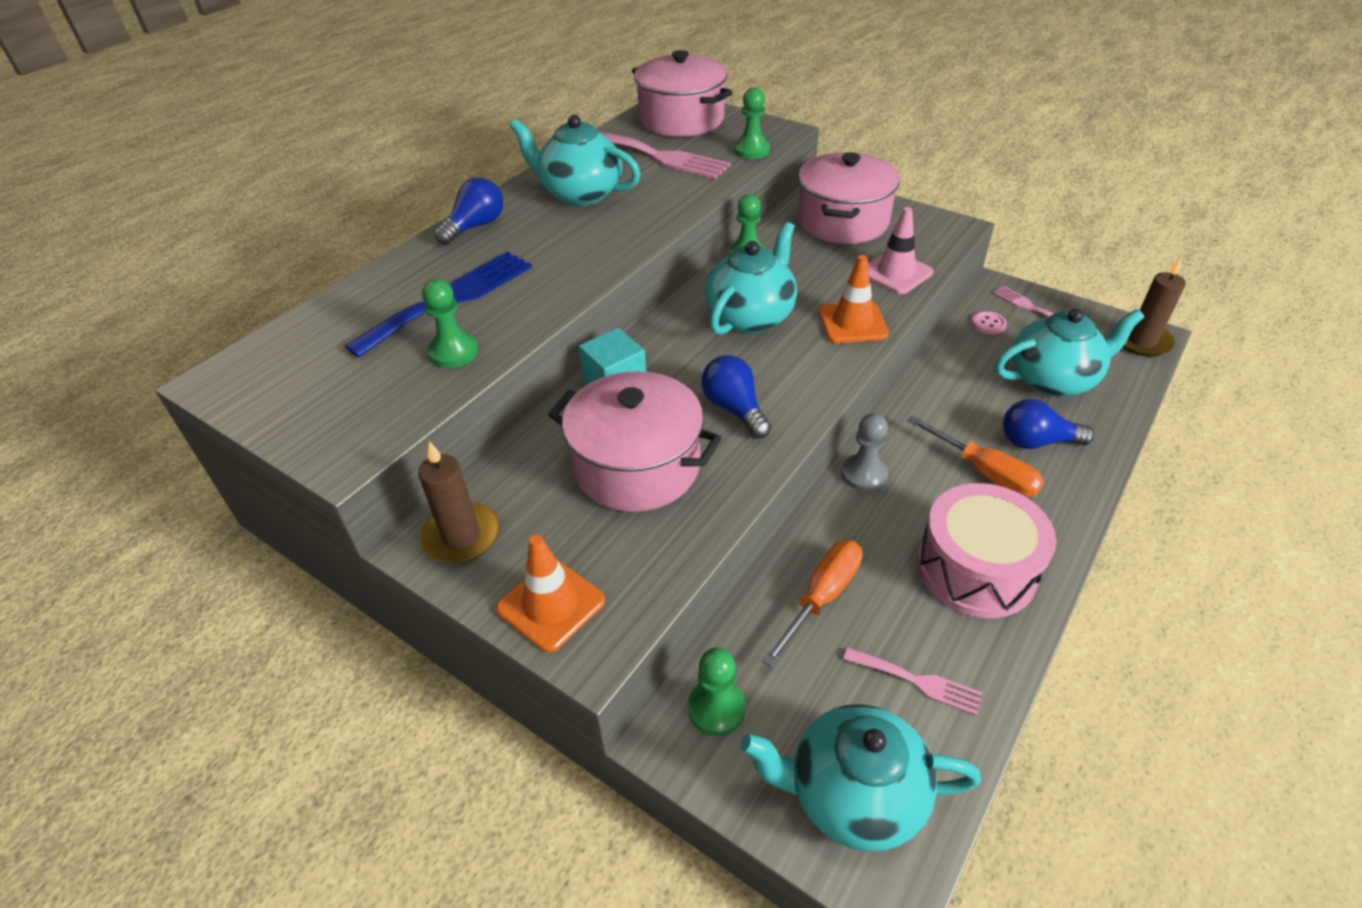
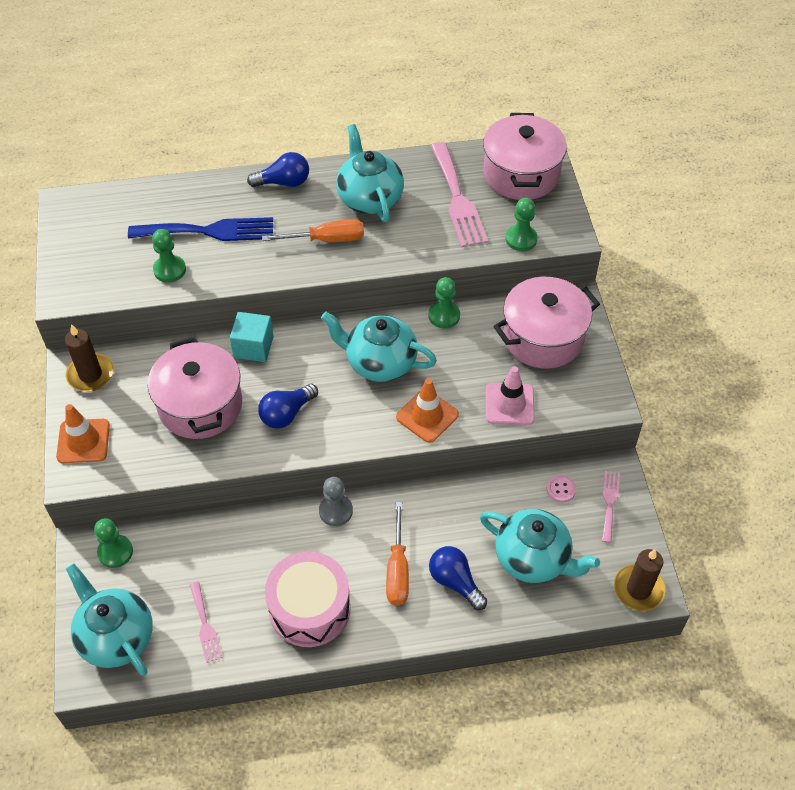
camera: 45 degrees right, 10 degrees up
(734, 409) = (286, 414): blue light bulb -> blue light bulb turned 150 degrees counterclockwise
(750, 316) = (379, 362): turquoise teapot -> turquoise teapot turned 150 degrees counterclockwise
(821, 597) = (223, 550): orange screwdriver -> orange screwdriver (327, 239)

